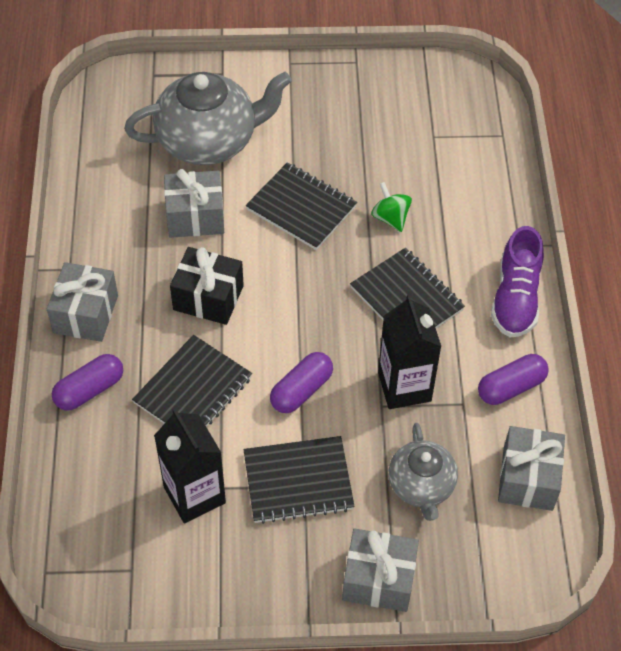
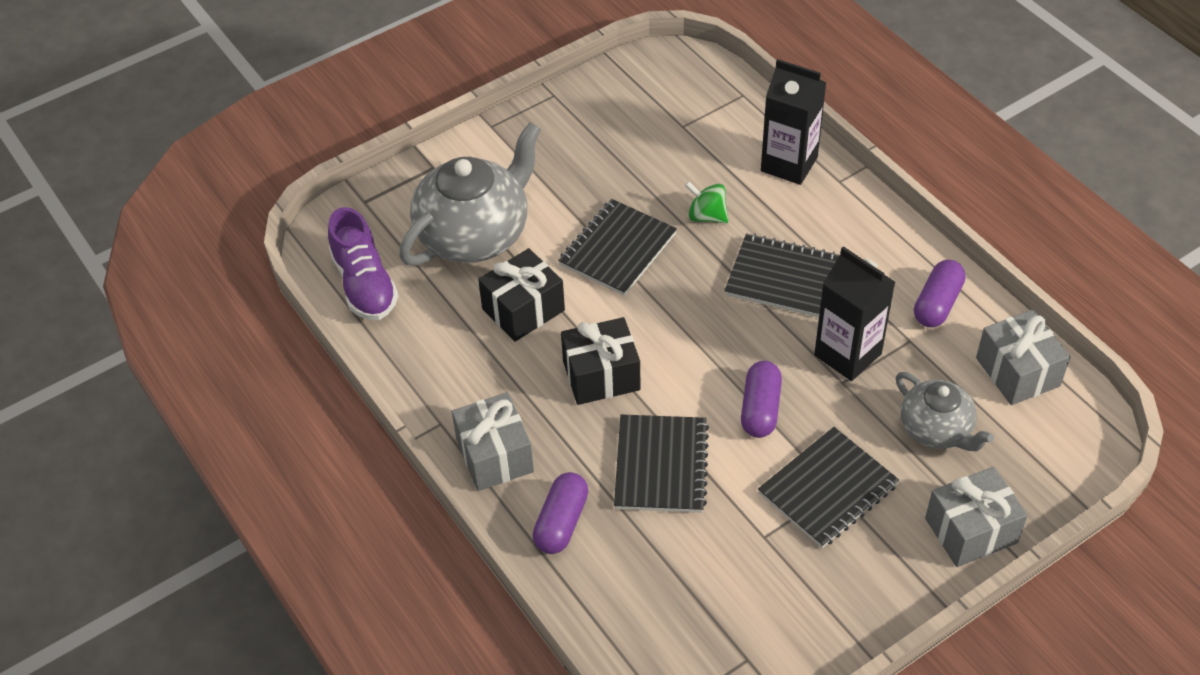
camera: 30 degrees left, 5 degrees down
(194, 495) = (745, 557): black carton -> black carton (789, 164)
(195, 217) = (523, 309): grey gift -> black gift
(301, 208) = (617, 249): black notebook -> black notebook turned 60 degrees counterclockwise
(515, 298) = (875, 227): purple shoe -> purple shoe (364, 284)

